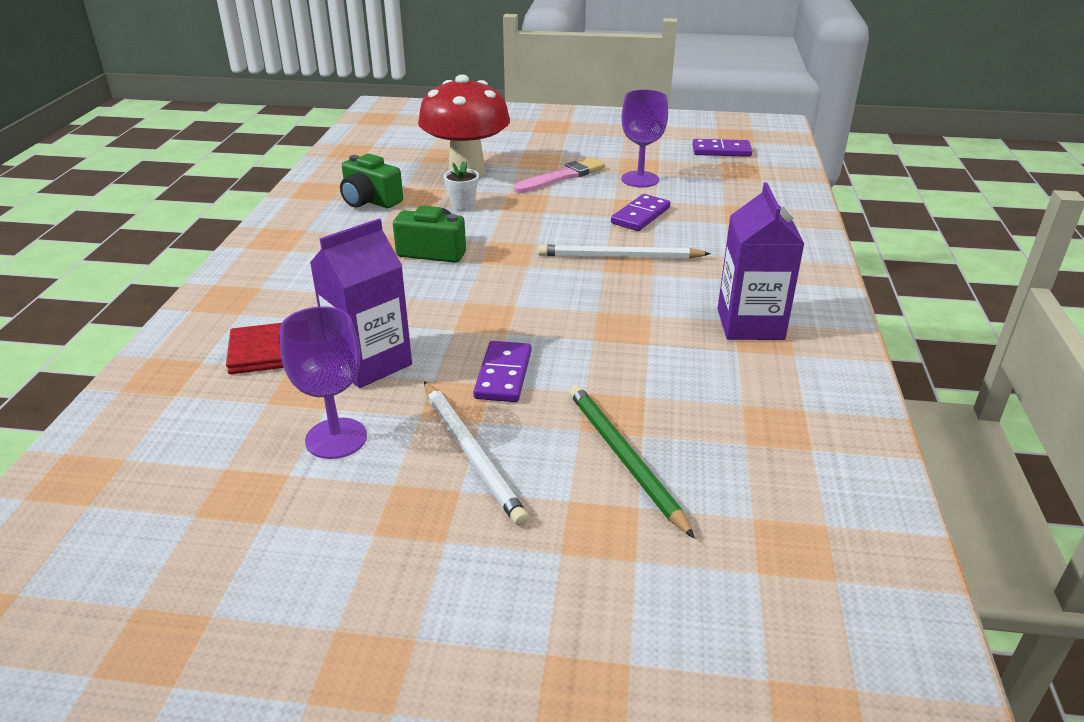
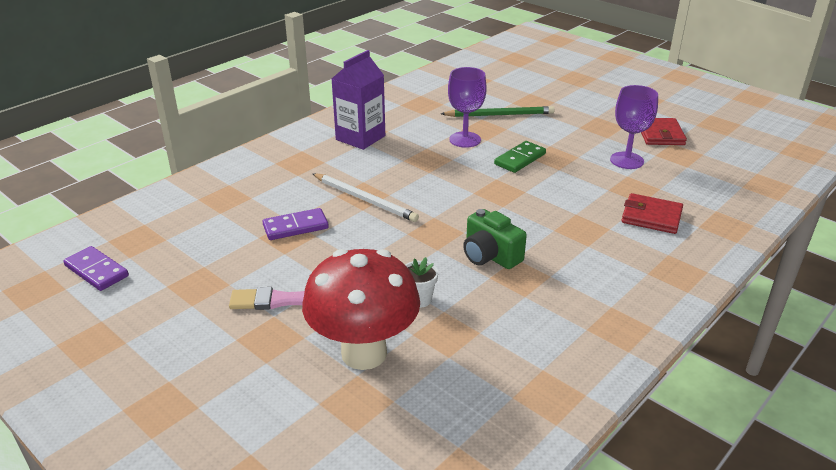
camera: 145 degrees left, 0 degrees up
(290, 538) = (660, 134): none -> red wallet
(369, 363) = (590, 189): purple carton -> none
(370, 201) = (501, 347): green camera -> none
(471, 453) = (564, 136): white pencil -> none
(503, 375) = (520, 159): purple domino -> green domino
(624, 458) = (500, 115): green pencil -> green pencil turned 105 degrees counterclockwise
(640, 179) = (229, 265): purple goblet -> purple goblet (465, 140)

